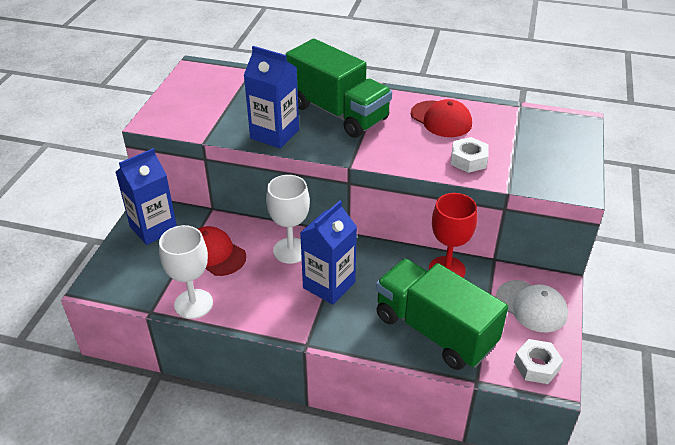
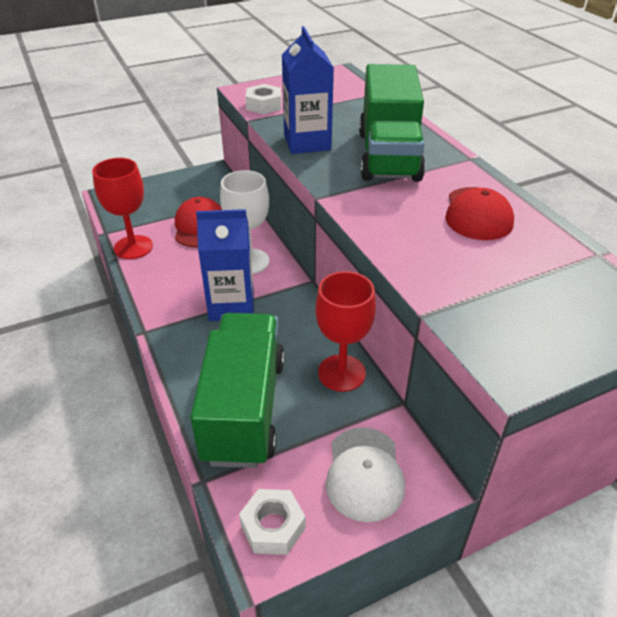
camera: 50 degrees right, 0 degrees up
(153, 228) = (195, 185): blue carton -> none
(193, 304) = (133, 247): white goblet -> red goblet
(468, 160) = (436, 262): white nut -> white nut (264, 105)

